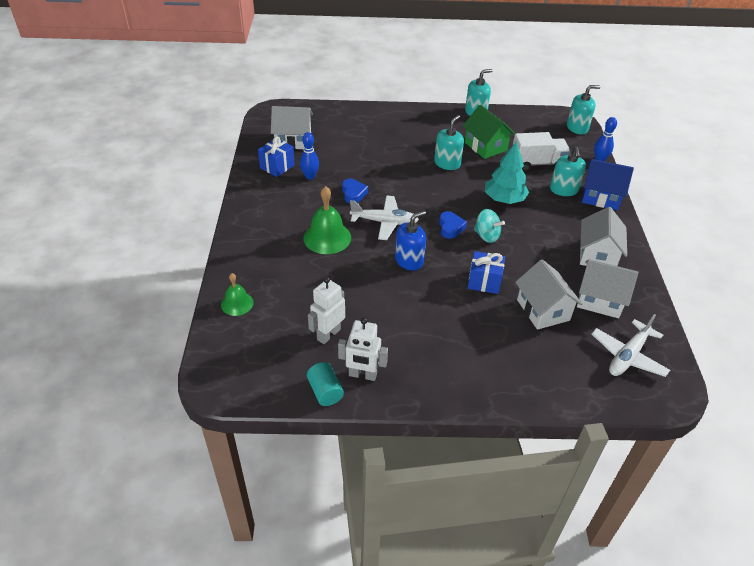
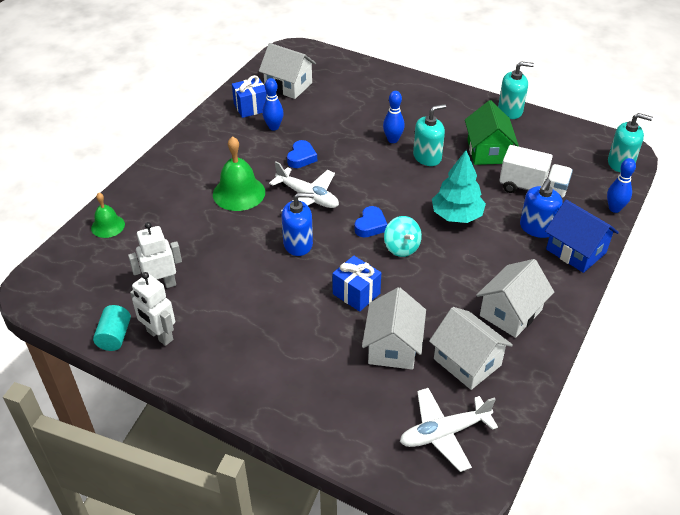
camera: 30 degrees right, 0 degrees up
(411, 158) = (392, 140): none -> blue bowling pin
(563, 190) = (537, 228): turquoise soap dispenser -> blue soap dispenser

